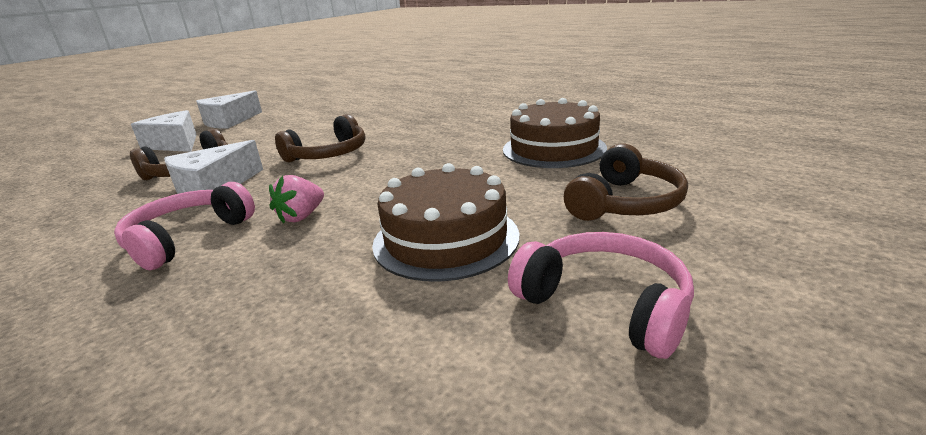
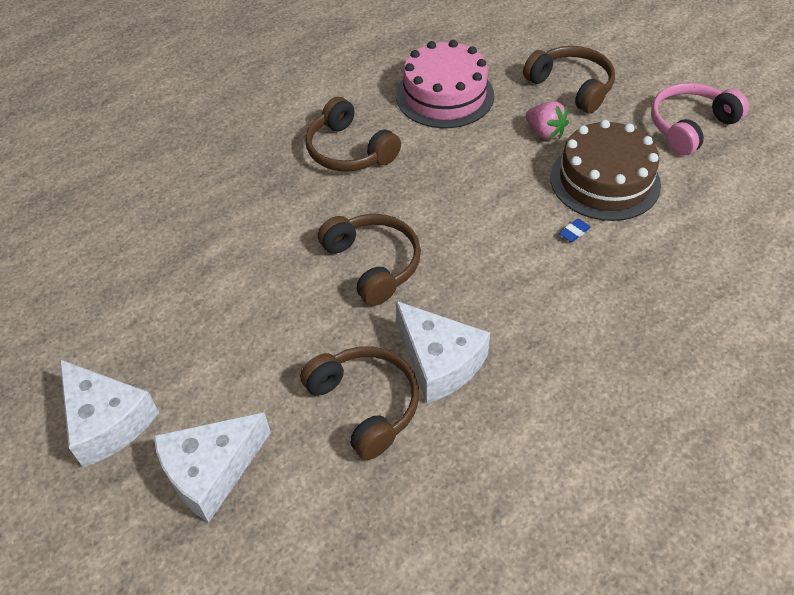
camera: 80 degrees left, 25 degrees up
(187, 238) = (565, 351): pink headphones -> none
(301, 216) = (543, 270): pink strawberry -> pink strawberry (545, 132)
(354, 227) = (574, 232): none -> blue eraser
(458, 131) = (349, 151): none -> brown headphones
(554, 149) = (445, 95): brown cake -> pink cake

